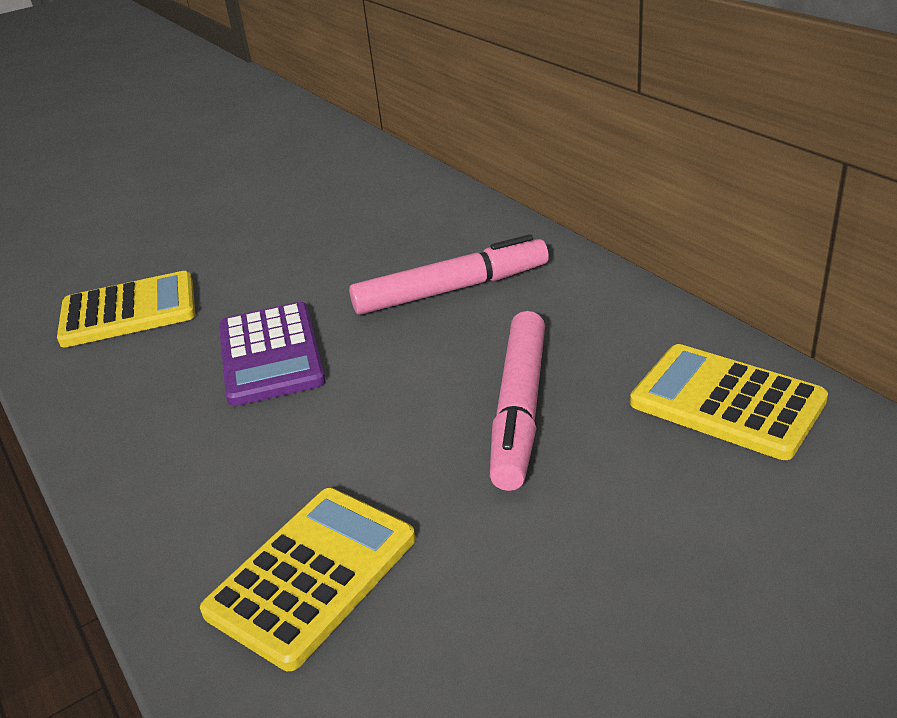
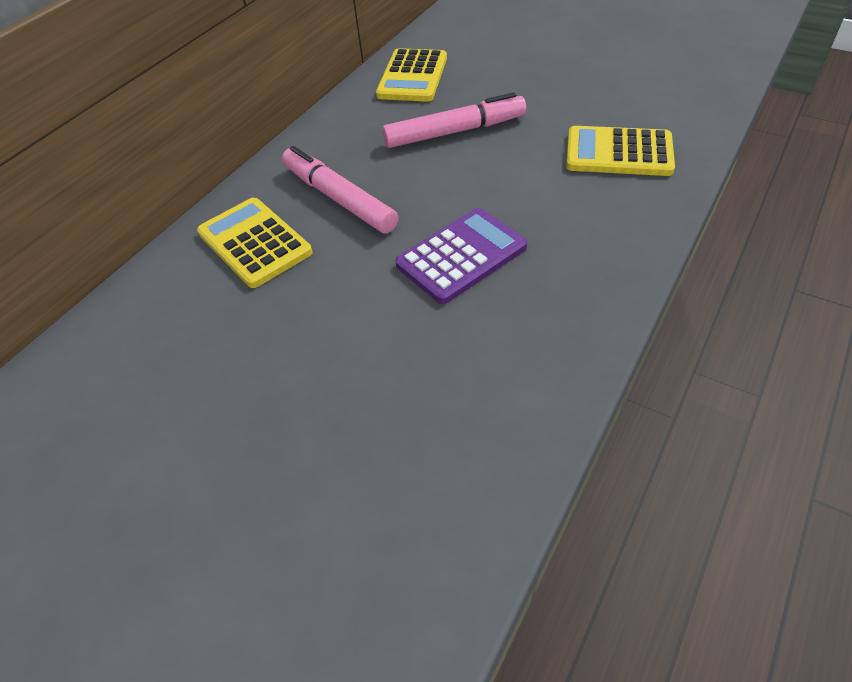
camera: 115 degrees left, 15 degrees up
(129, 311) = (449, 393): yellow calculator -> yellow calculator (254, 243)

